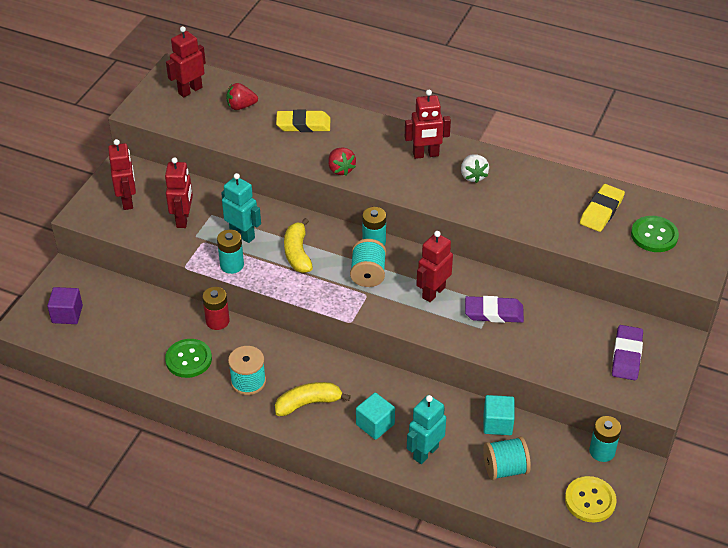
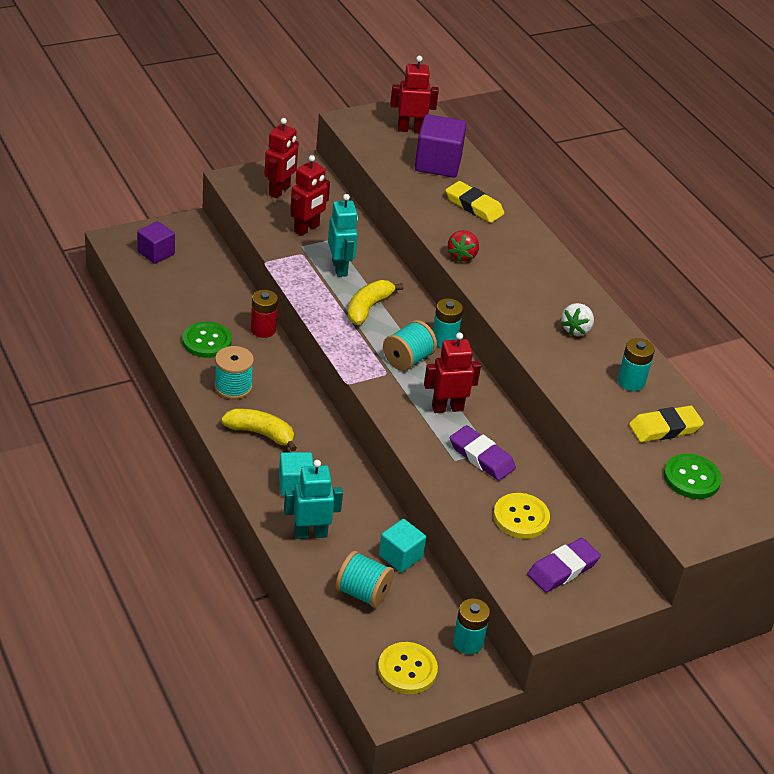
camera: 35 degrees right, 5 degrees down
(232, 265) = (303, 284): turquoise battery -> turquoise battery (631, 382)
(241, 106) = (438, 163): red strawberry -> purple cube
(426, 155) = (554, 289): red robot -> none
(564, 338) = (521, 517): none -> yellow button

